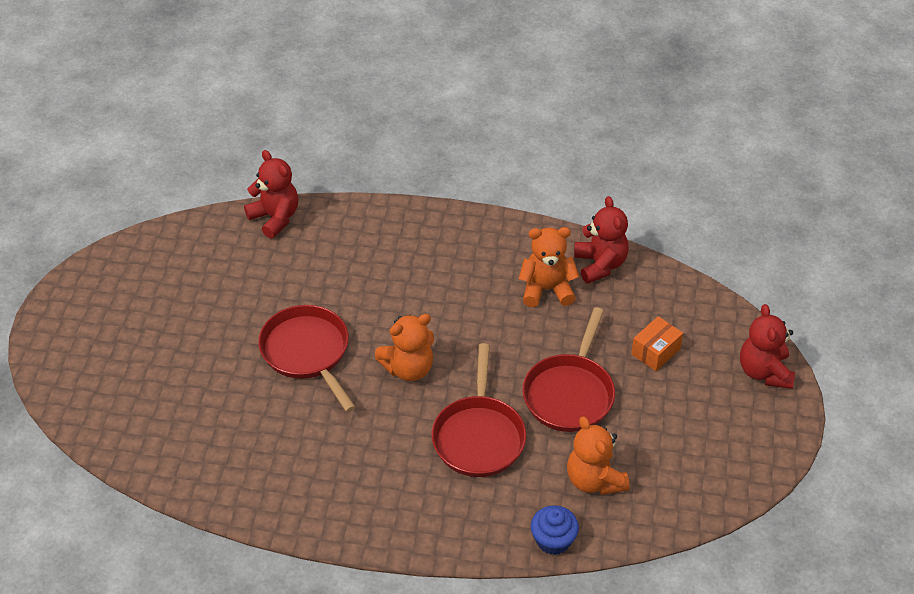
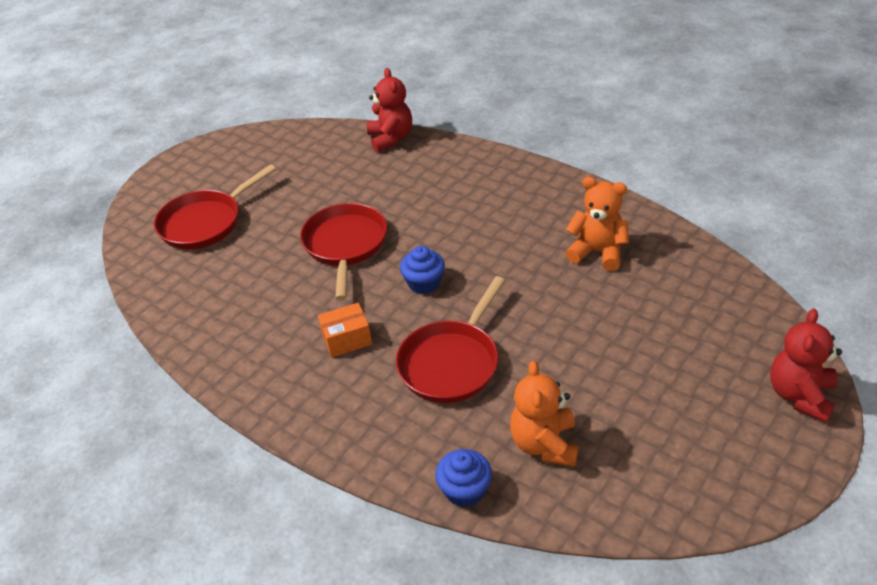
camera: 30 degrees right, 5 degrees down
(408, 368) = (424, 283): orange teddy bear -> blue cupcake
(570, 393) = (567, 351): red pan -> red pan (205, 222)
(600, 265) = (664, 245): red teddy bear -> none
(655, 351) = (681, 339): orange box -> orange box (347, 339)

